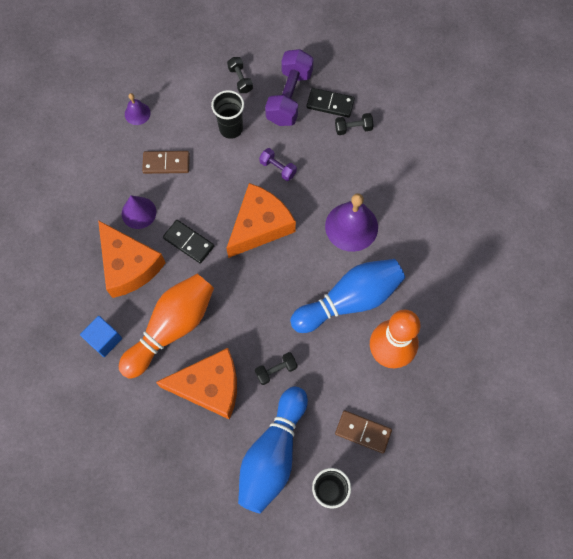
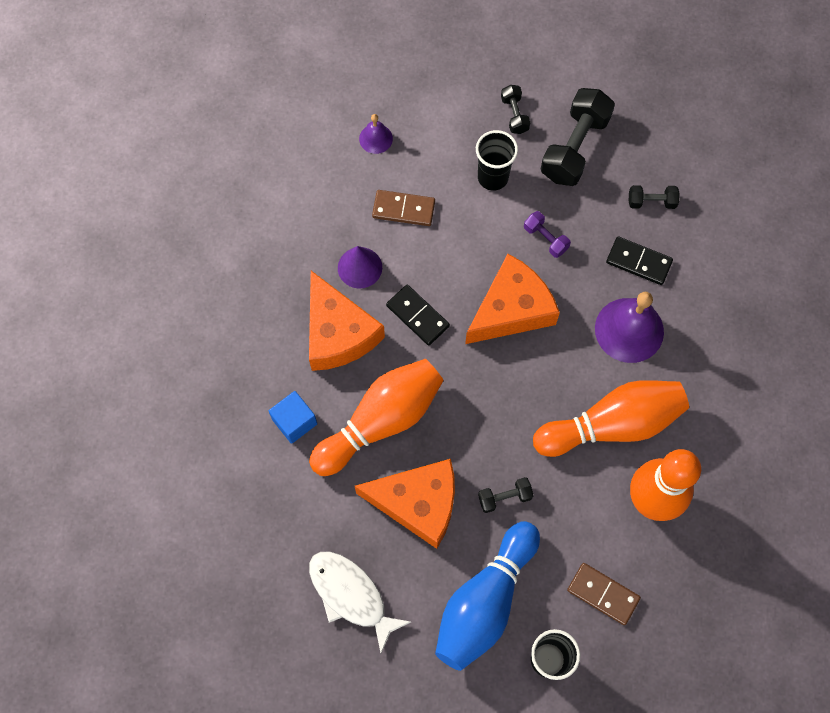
camera: 10 degrees right, 0 degrees up
(167, 468) = (351, 595): none -> white fish
(289, 97) = (574, 147): purple dumbbell -> black dumbbell
(330, 104) = (626, 165): black domino -> black domino (638, 262)
(350, 300) = (612, 424): blue bowling pin -> orange bowling pin

